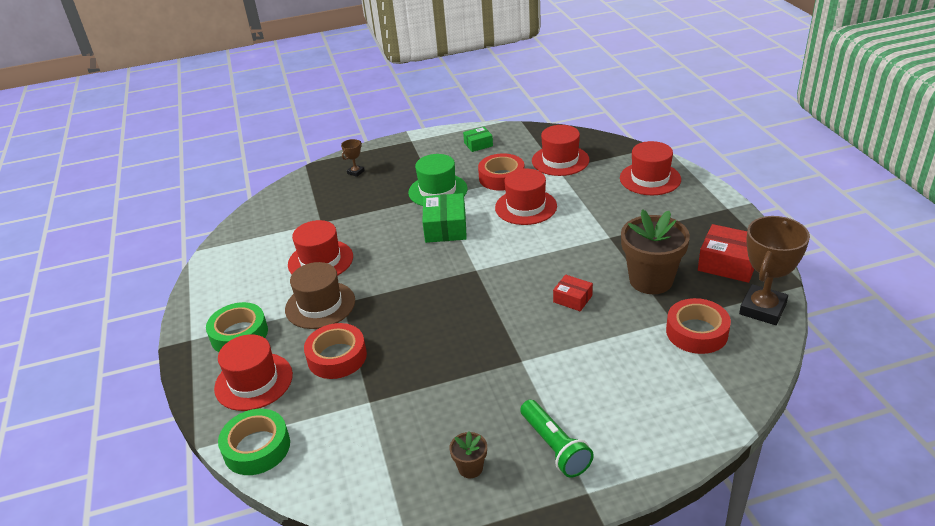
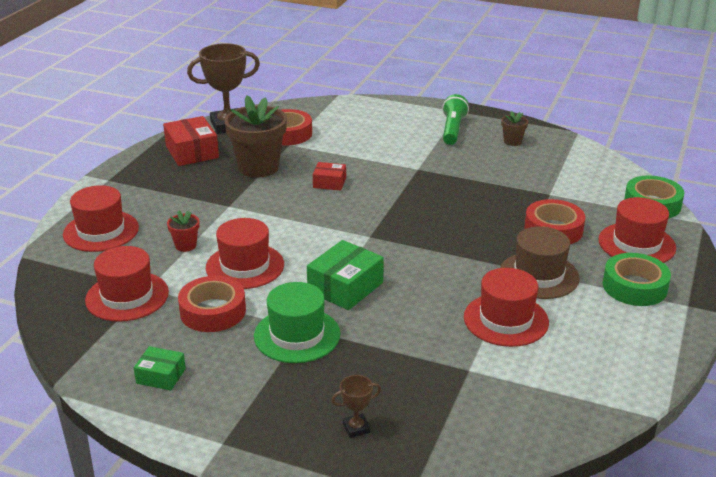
camera: 145 degrees left, 5 degrees down
(572, 299) = (329, 183): red box -> red box turned 60 degrees counterclockwise
(583, 198) = (185, 245): none -> red flower pot

